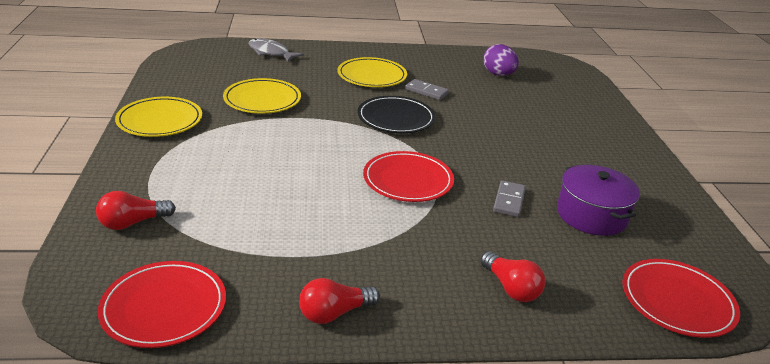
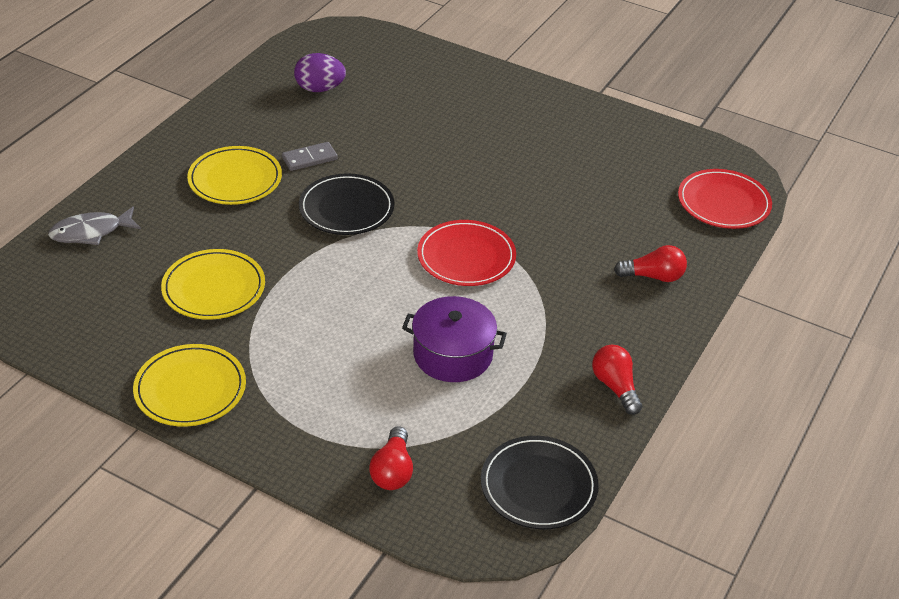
camera: 55 degrees left, 10 degrees up
(164, 307) = (538, 486): red plate -> black plate
(334, 313) = (615, 387): red light bulb -> red light bulb turned 150 degrees clockwise
(509, 201) = (546, 213): grey domino -> none
(591, 215) = (600, 179): purple pot -> purple pot (453, 354)

